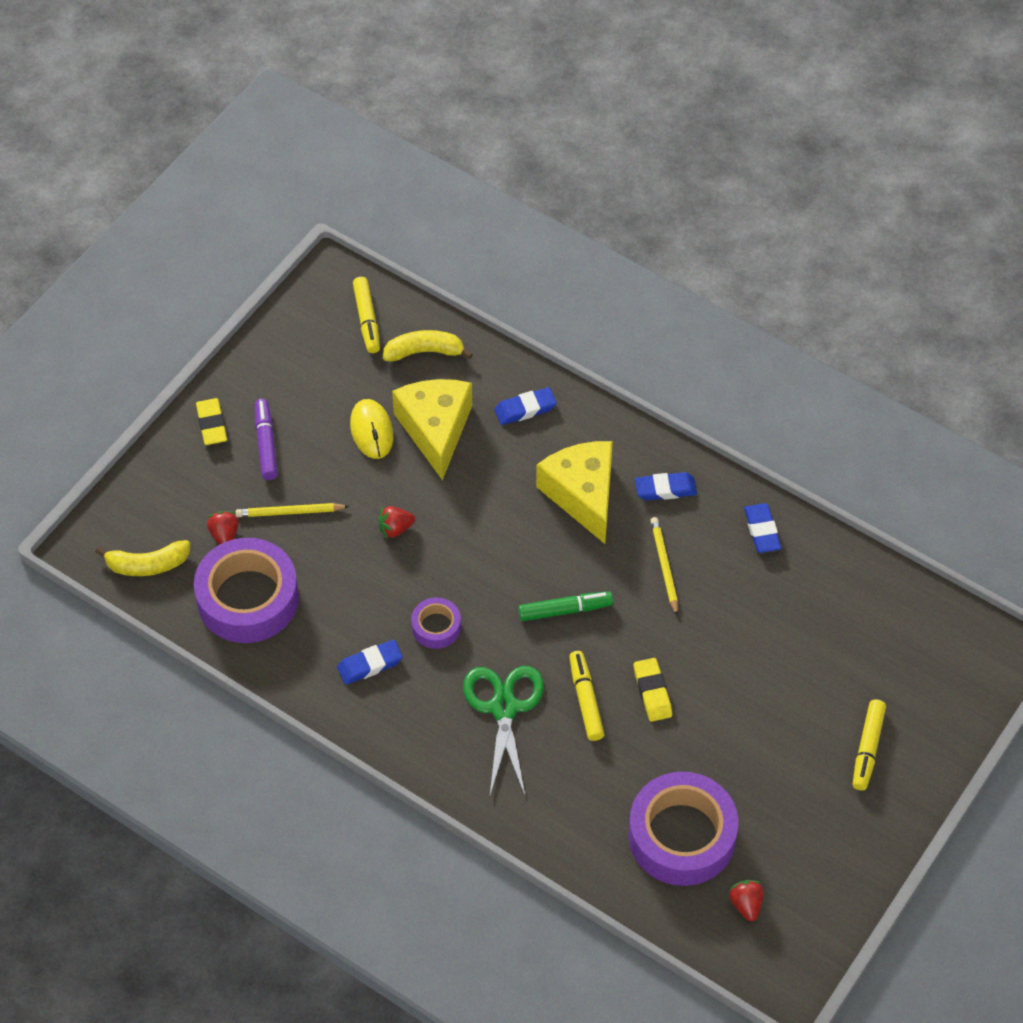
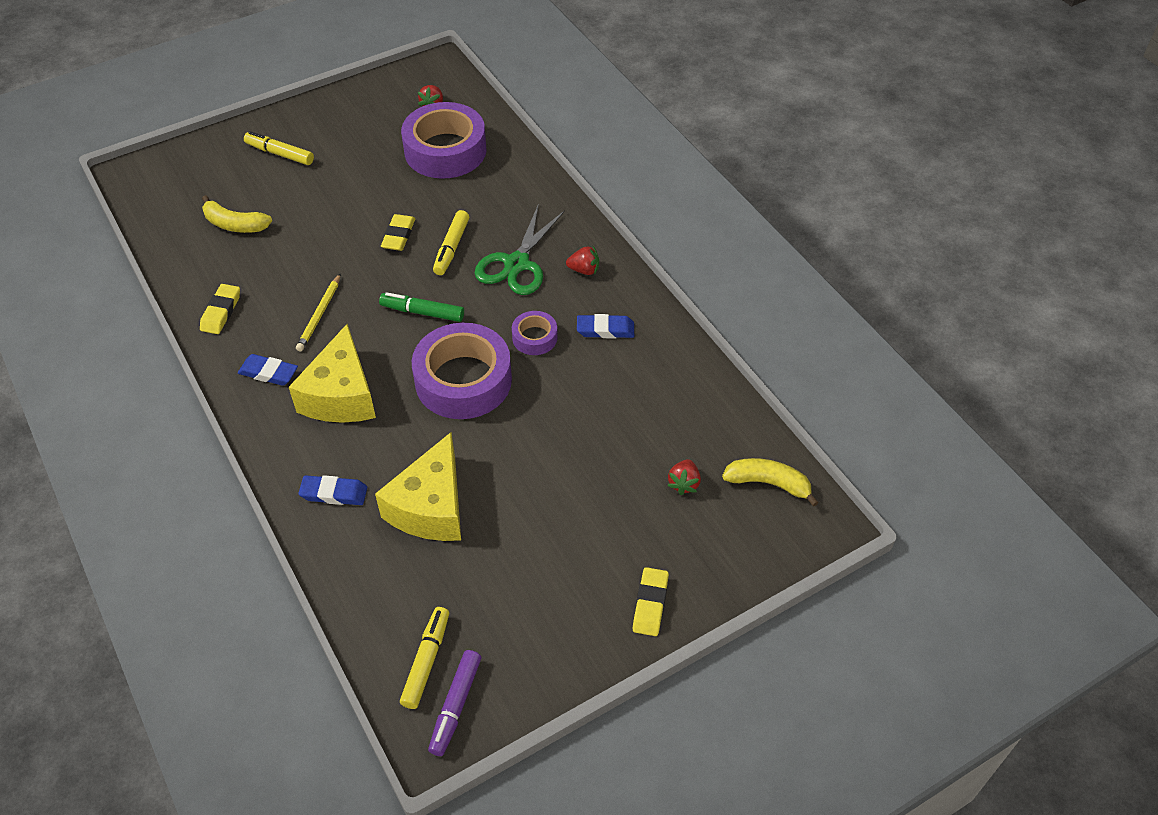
camera: 155 degrees left, 5 degrees down
(248, 598) = (685, 418): purple tape -> purple tape (463, 380)
(266, 444) = (603, 559): purple marker -> purple marker (455, 706)
(290, 512) = (612, 481): yellow pencil -> none
(371, 431) = (492, 531): yellow mouse -> none
(395, 528) = (523, 429): red strawberry -> red strawberry (584, 270)
(424, 352) = (390, 596): yellow banana -> yellow banana (235, 224)
(762, 531) = (221, 312): blue eraser -> yellow eraser
(867, 749) = (279, 154): yellow marker -> yellow marker turned 105 degrees counterclockwise

